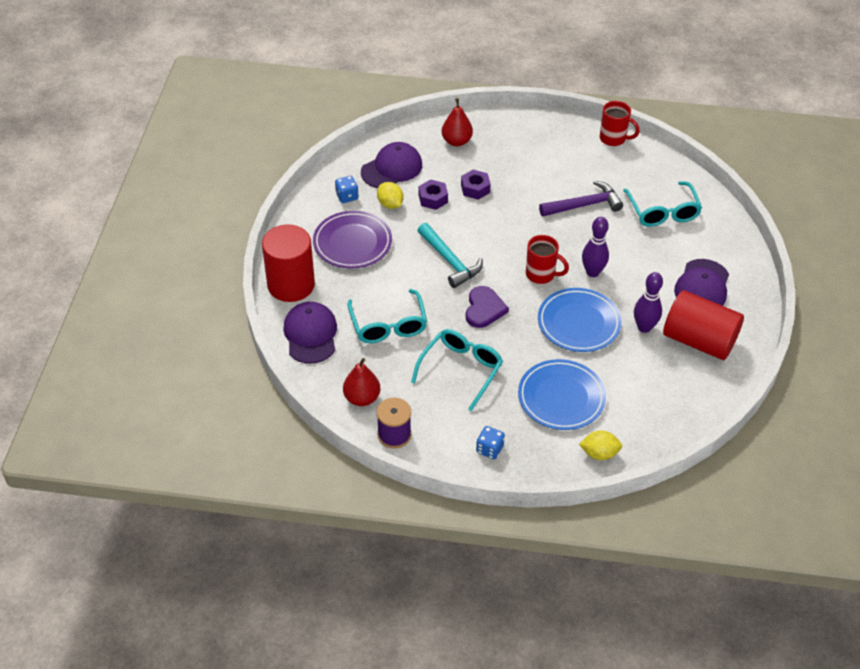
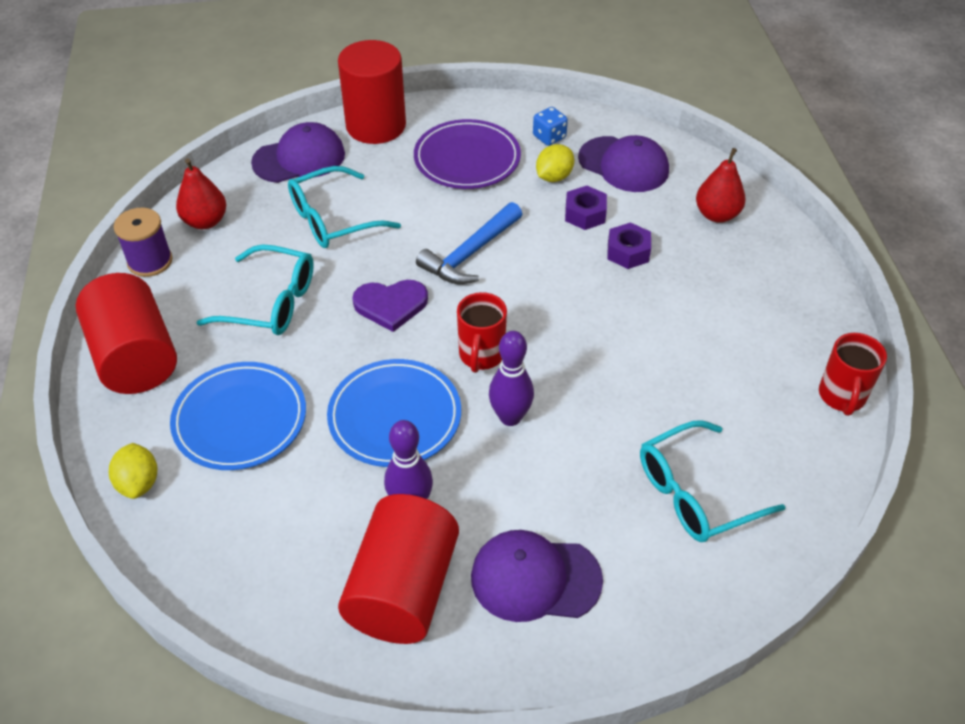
camera: 75 degrees right, 0 degrees up
(450, 261) = (470, 254): turquoise hammer -> blue hammer
(489, 449) = (135, 357): blue dice -> red cylinder
(584, 205) = (658, 383): purple hammer -> none

